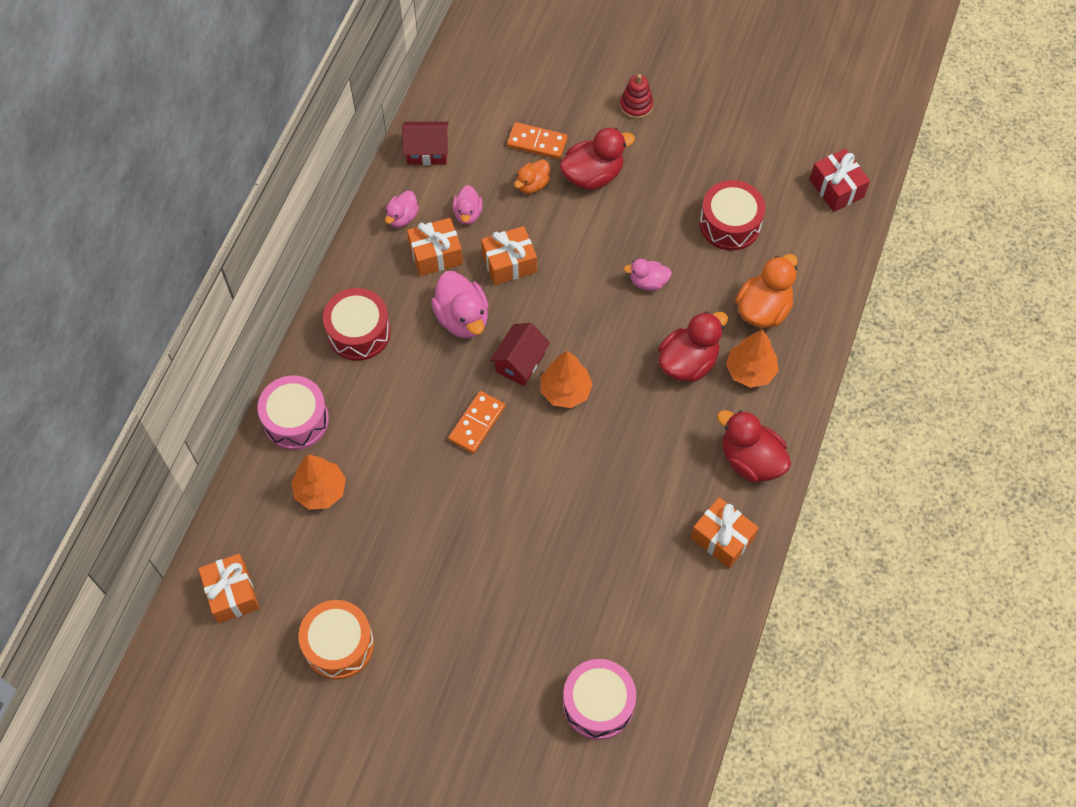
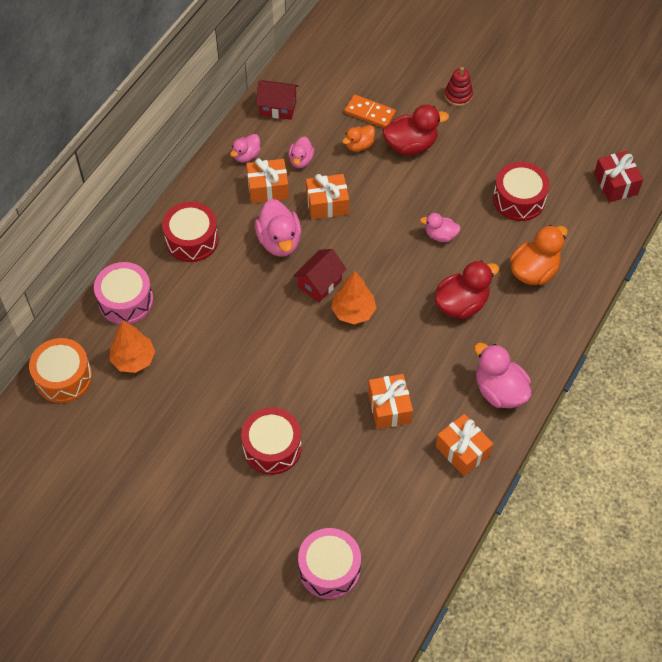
camera: 10 degrees right, 5 degrees down
(232, 593) = (43, 429): orange gift -> orange gift (389, 407)
(339, 644) = (122, 484): orange drum -> orange drum (63, 377)
(477, 423) = (274, 326): orange domino -> none
(504, 570) = (272, 447): none -> red drum
(750, 371) = (513, 319): orange tree -> none
(750, 460) = (499, 391): red duck -> pink duck

